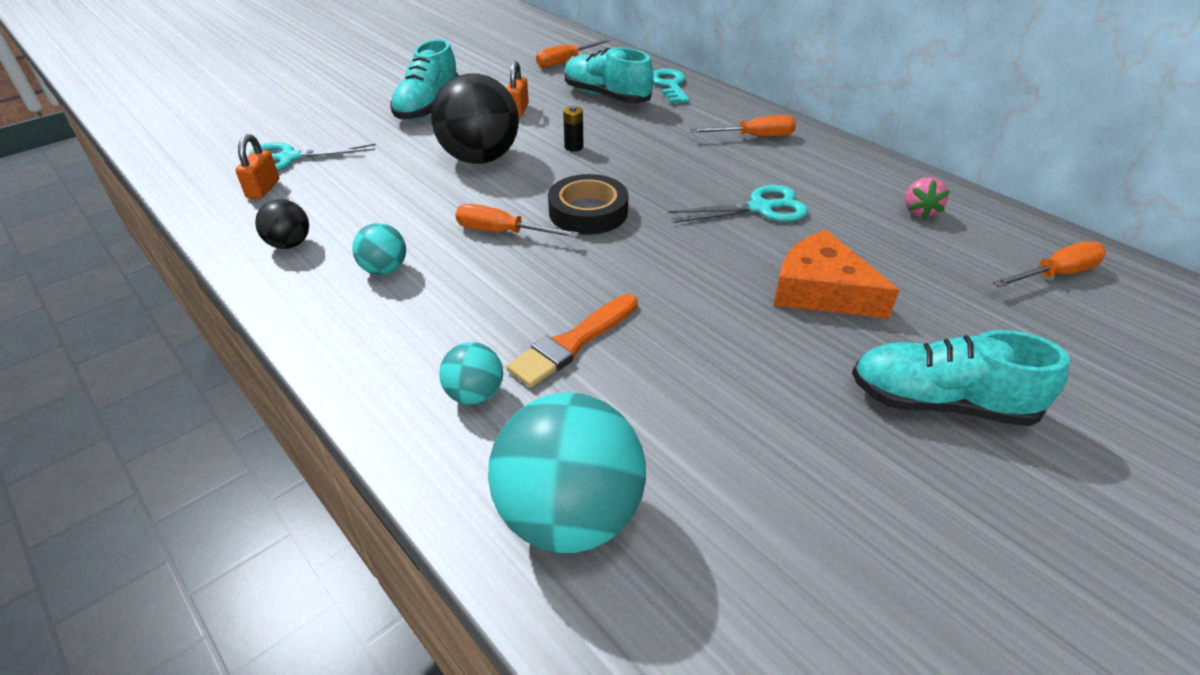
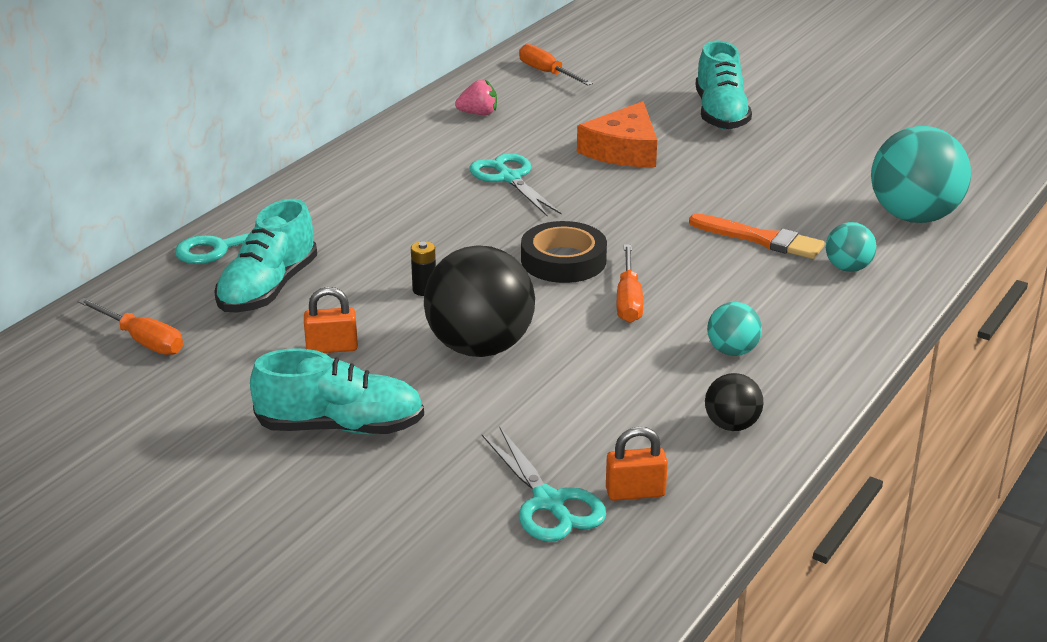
camera: 105 degrees left, 10 degrees down
(754, 137) = (357, 188): orange screwdriver -> none

